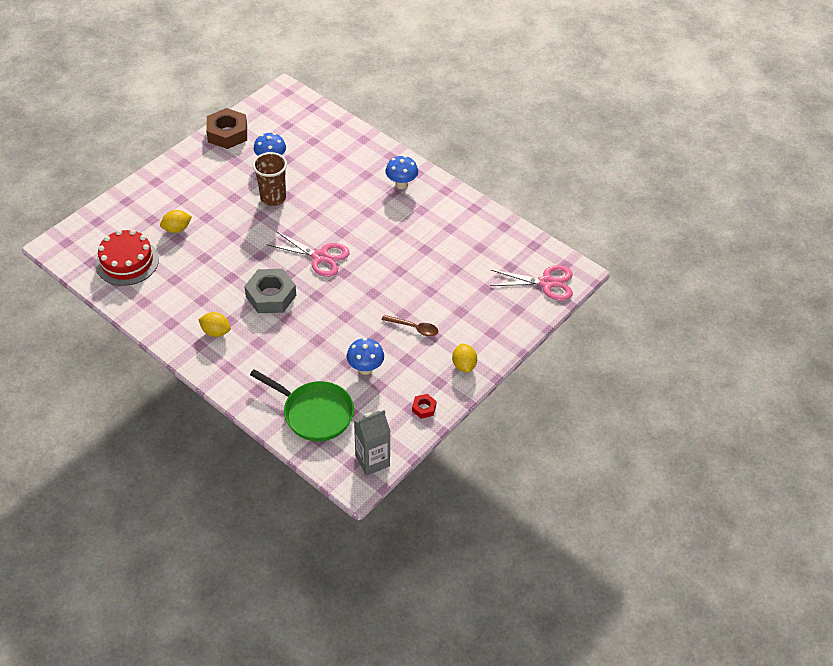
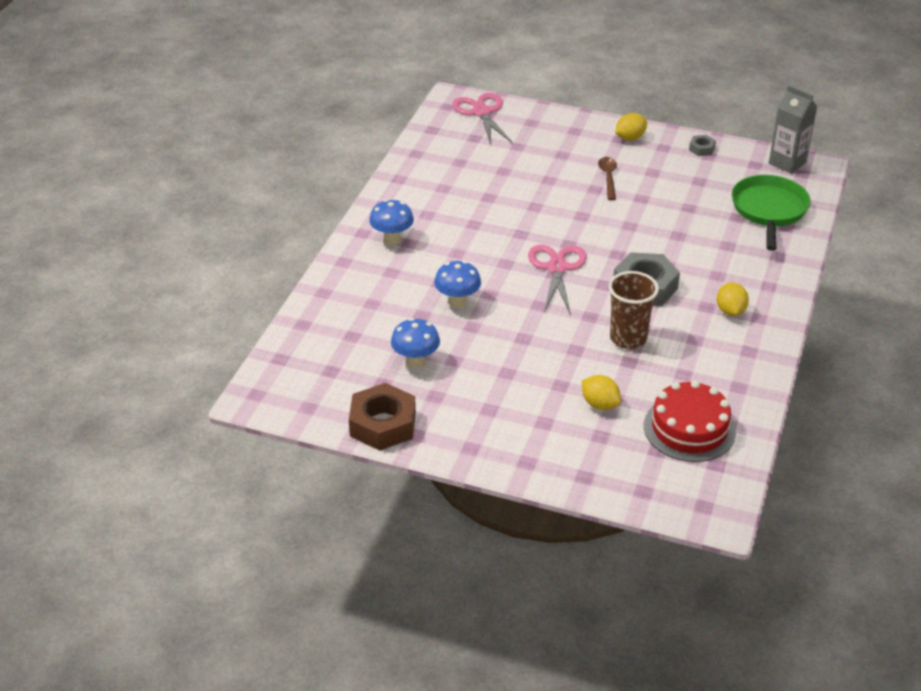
camera: 110 degrees left, 10 degrees down
(273, 198) = (484, 337): brown cup -> brown cup (628, 338)
(365, 368) = (686, 194): blue mushroom -> blue mushroom (457, 302)
(424, 408) = (702, 149): red nut -> grey nut

